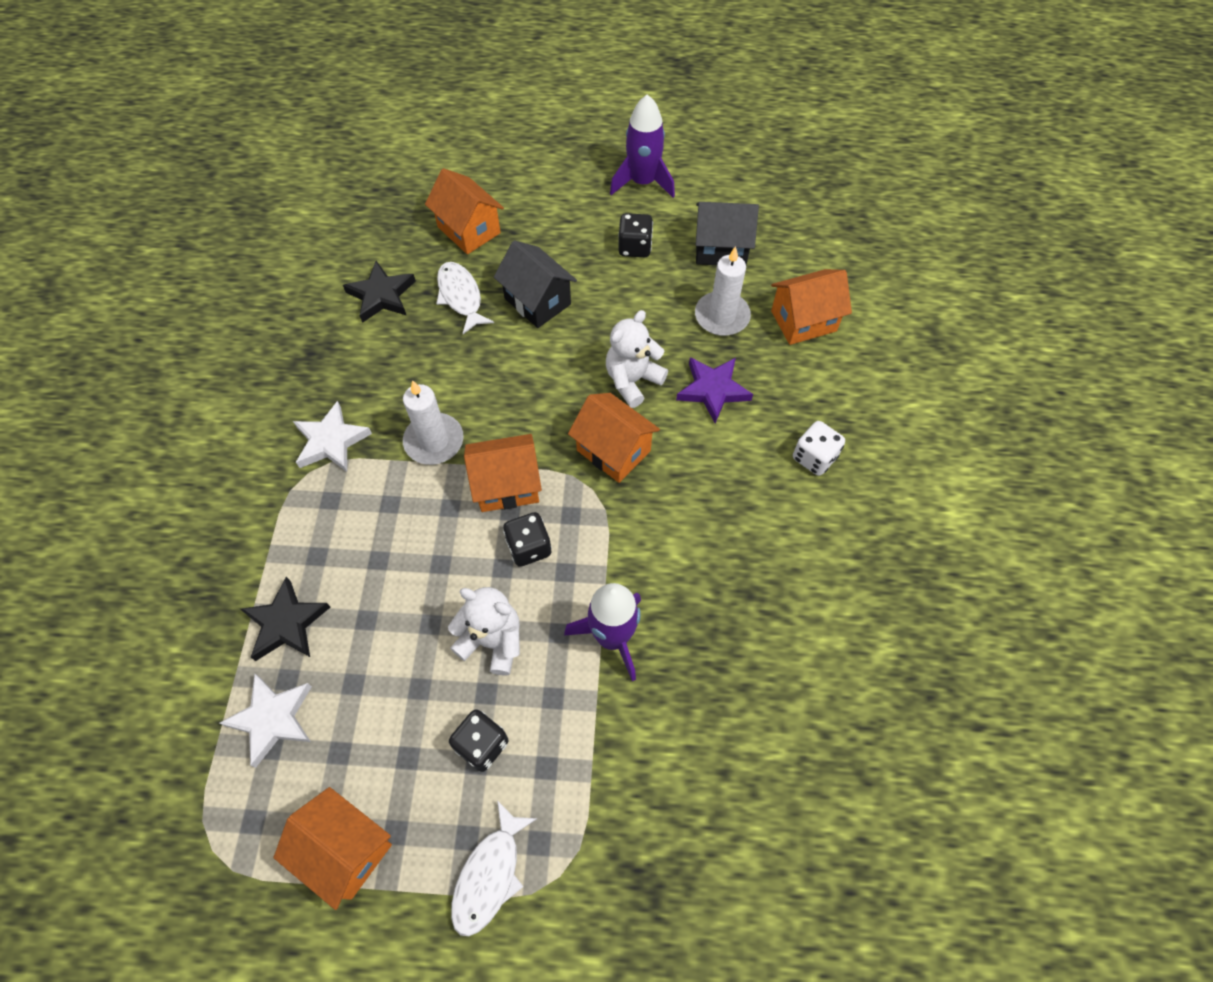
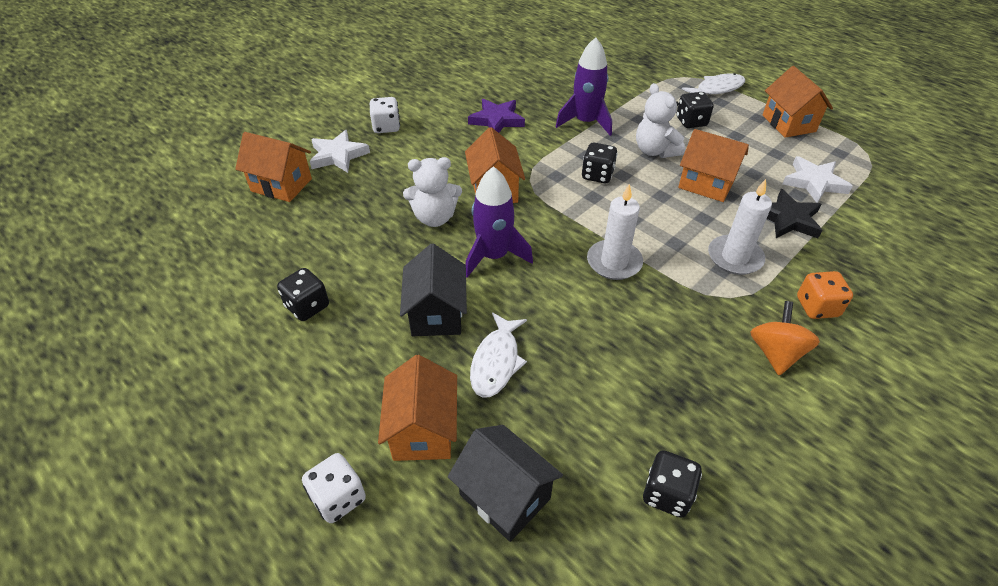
camera: 140 degrees left, 15 degrees down
(224, 512) = (817, 307): none -> orange dice
(249, 438) = (775, 353): none -> orange spinning top
(289, 288) = (667, 494): none -> black dice
(331, 441) = (699, 308): white star -> white star (338, 155)
(381, 295) = (570, 414): black star -> none
(481, 175) = (338, 498): none -> white dice
(507, 485) = (583, 210): orange house -> orange house (706, 184)
(642, 182) = (214, 363): purple rocket -> purple rocket (494, 256)
(713, 390) = (392, 184): purple star -> purple star (497, 120)
(721, 249) = (252, 261): black house -> black house (504, 496)
(722, 316) = (324, 218): white candle -> white candle (735, 257)

